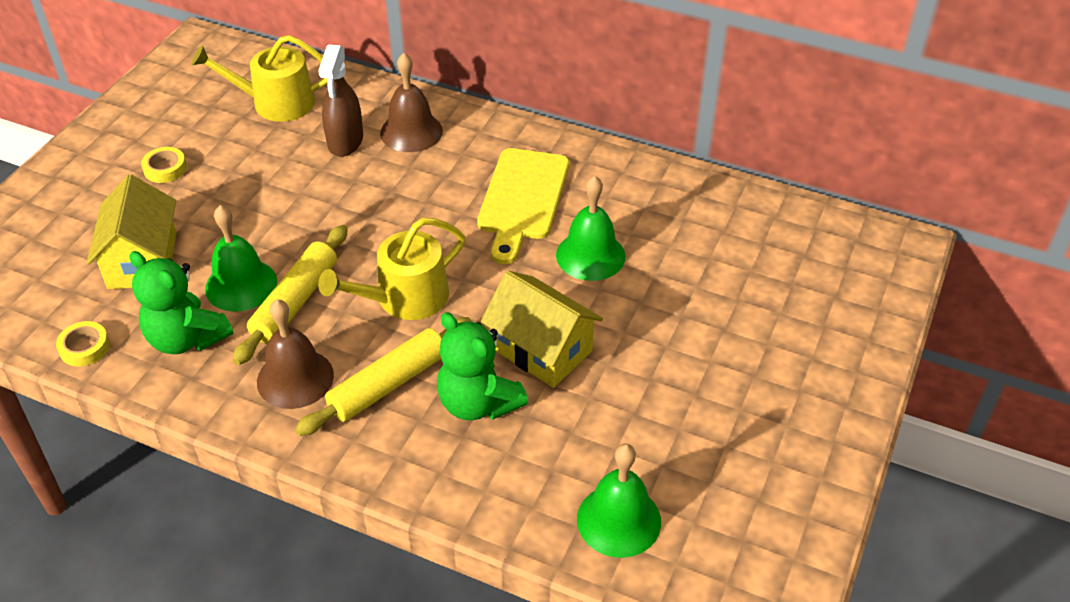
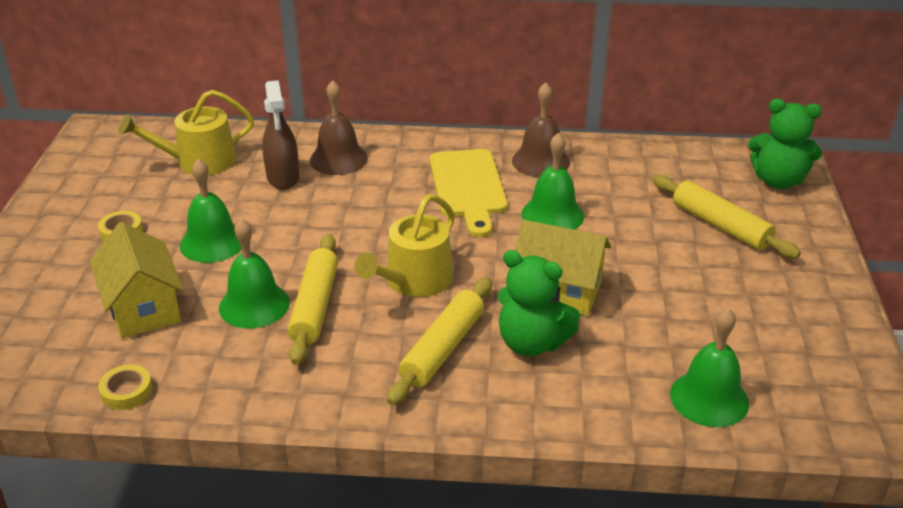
camera: 20 degrees left, 10 degrees down
(187, 338) = (227, 359): green teddy bear -> green teddy bear (778, 181)
(240, 203) = (212, 242): none -> green bell
(295, 378) = (353, 365): brown bell -> brown bell (540, 161)
(765, 316) = (720, 225): none -> yellow rolling pin

